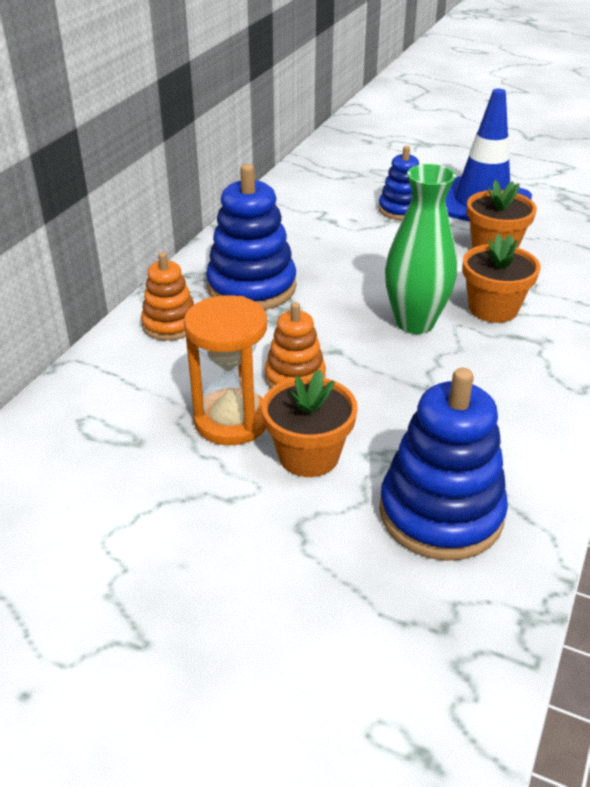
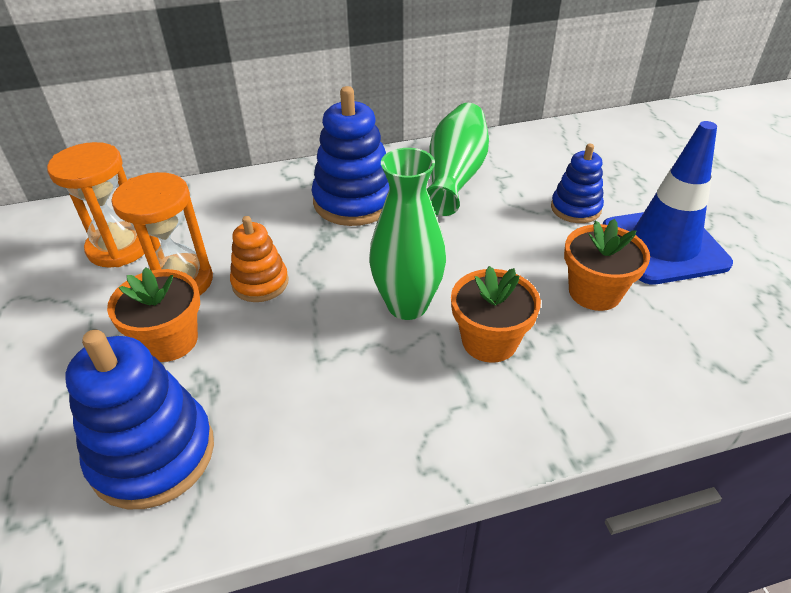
camera: 50 degrees right, 5 degrees up
(121, 439) = (119, 247): none -> orange hourglass
(170, 325) = (266, 194): orange stacking toy -> none
(290, 232) = (455, 176): none -> green vase

